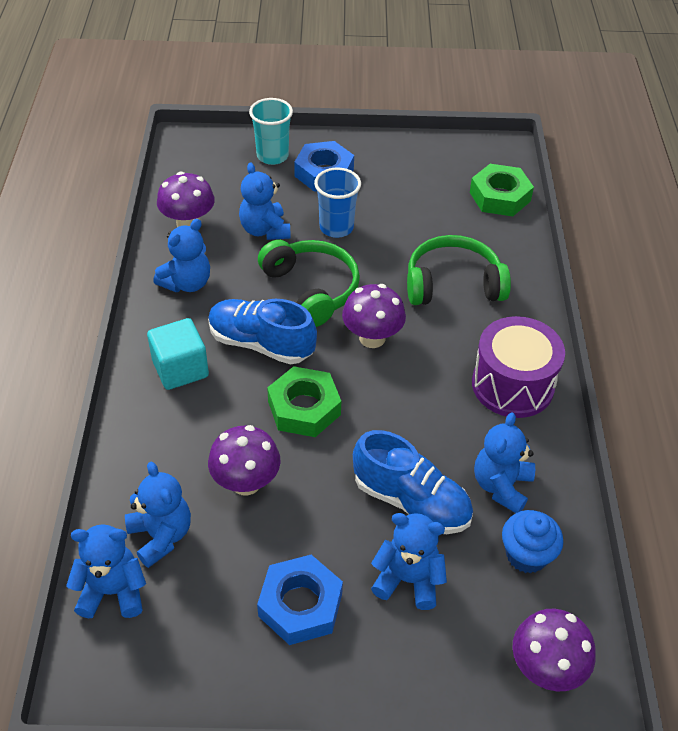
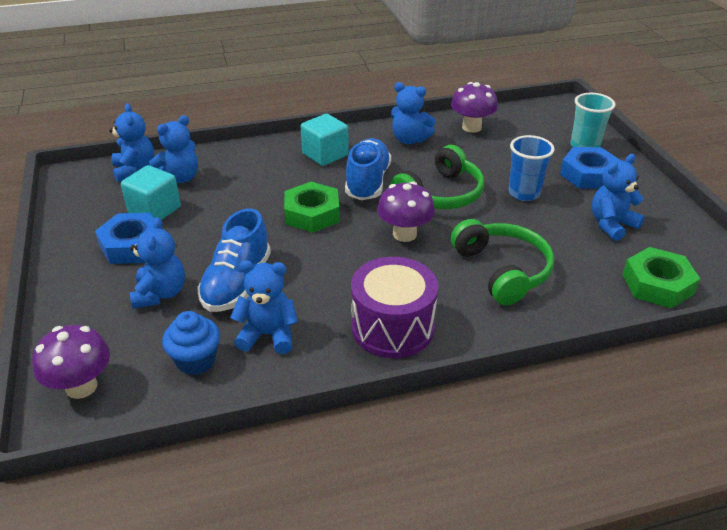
camera: 75 degrees right, 10 degrees down
(230, 573) = (155, 210): none -> turquoise cube
(246, 482) = (232, 202): purple mushroom -> none
(265, 230) = (492, 160): blue teddy bear -> blue teddy bear (611, 224)

